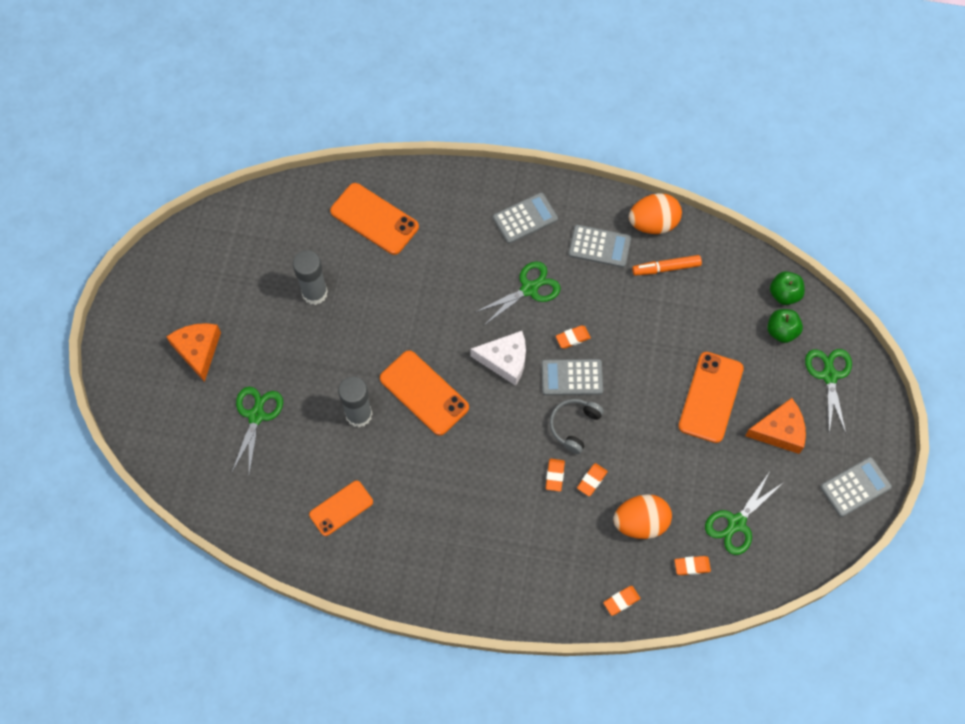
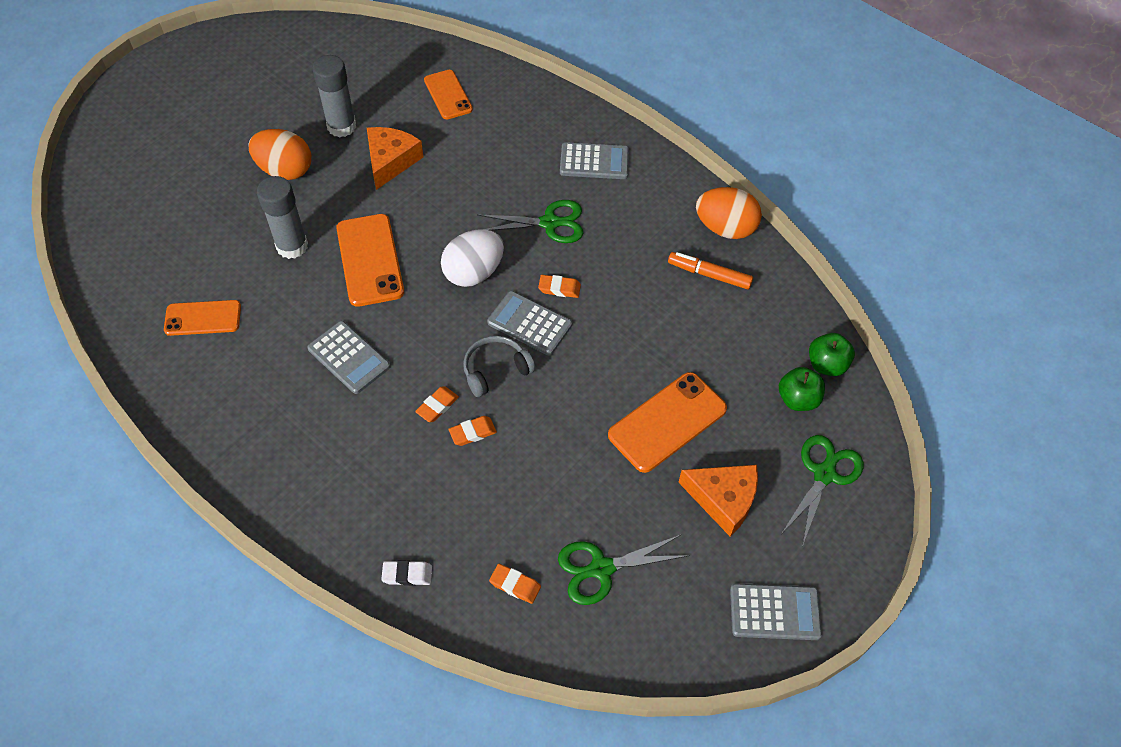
camera: 30 degrees right, 10 degrees down
(198, 350) = (198, 120): orange cheese -> orange cheese (391, 161)
(256, 416) = (199, 198): green scissors -> none
(374, 219) = (448, 95): orange phone -> orange phone, size x0.66
(505, 360) = (473, 273): white cheese -> white egg
(599, 246) = (652, 221): grey calculator -> grey calculator (349, 358)
(621, 601) = (407, 574): orange eraser -> white eraser
(640, 522) = (492, 505): orange egg -> orange egg (285, 170)

